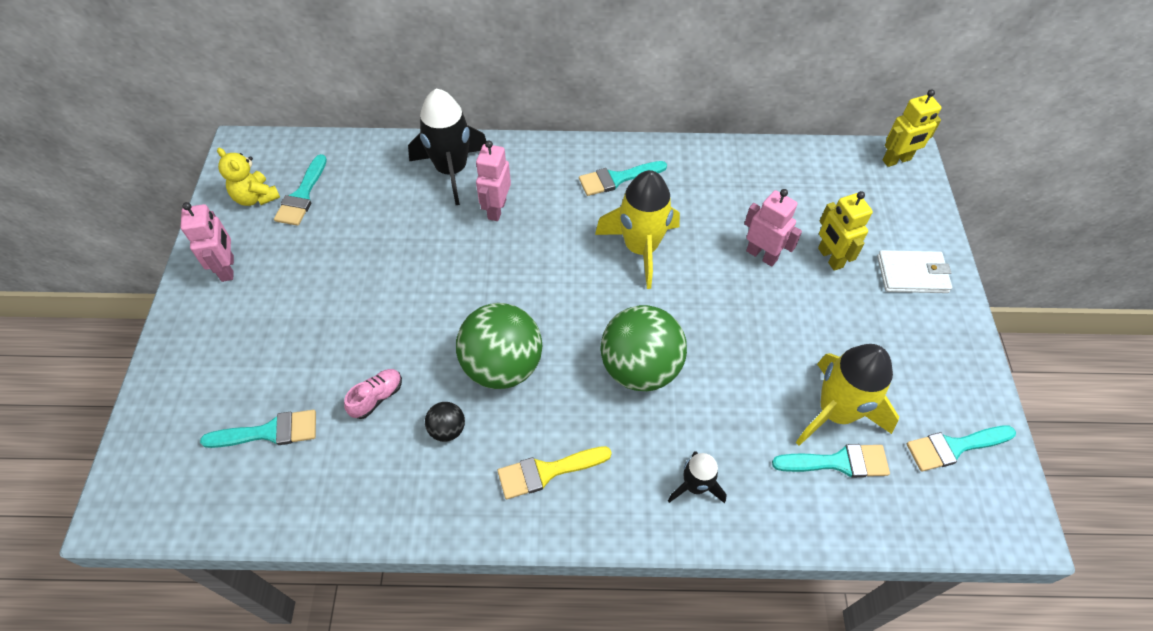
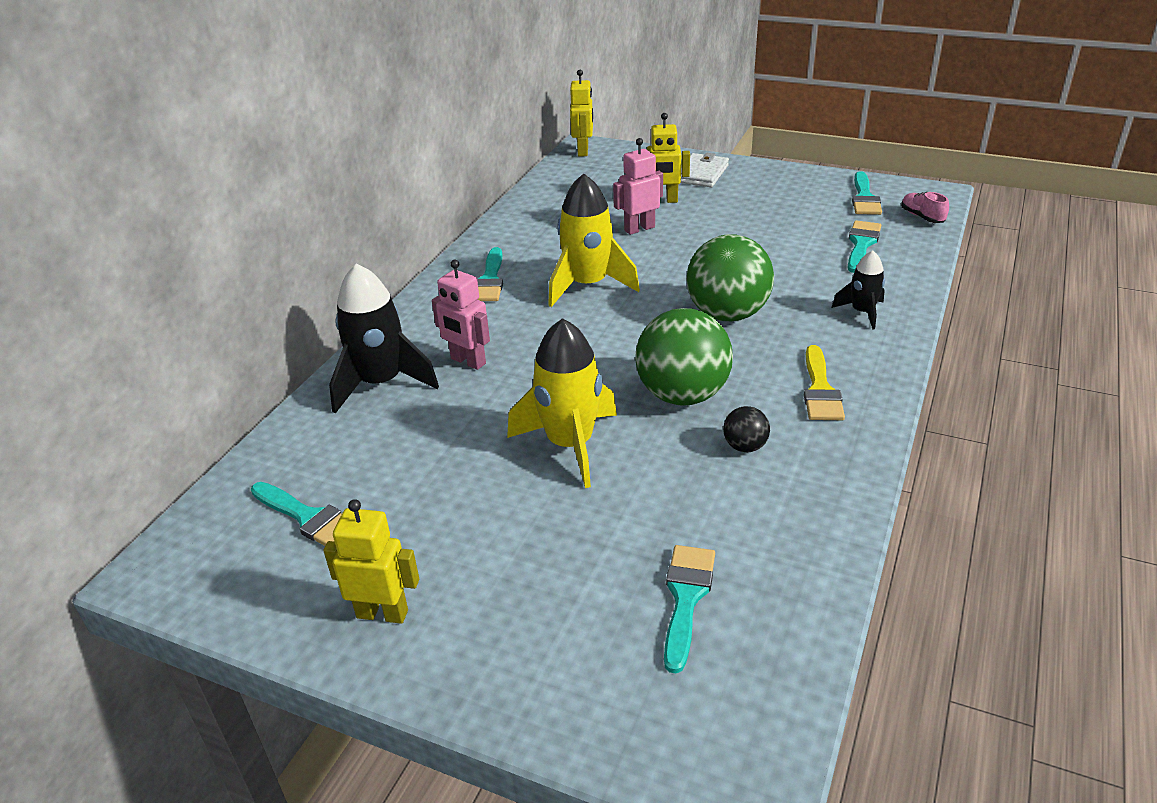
camera: 65 degrees left, 20 degrees down
(228, 268) = (382, 613): pink robot -> yellow robot
(256, 197) = (269, 567): yellow teddy bear -> none
(377, 397) = (678, 494): pink shoe -> pink shoe (922, 217)
(835, 412) = (815, 234): yellow rocket -> yellow rocket (570, 444)

